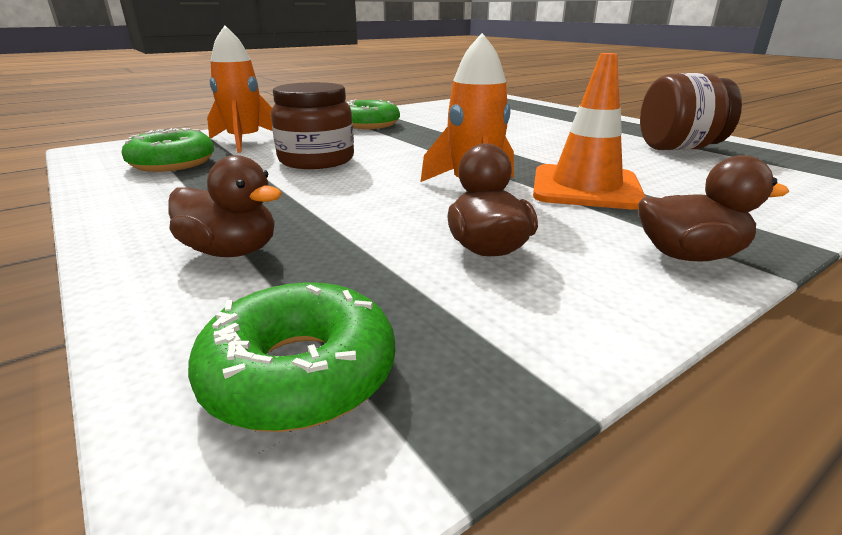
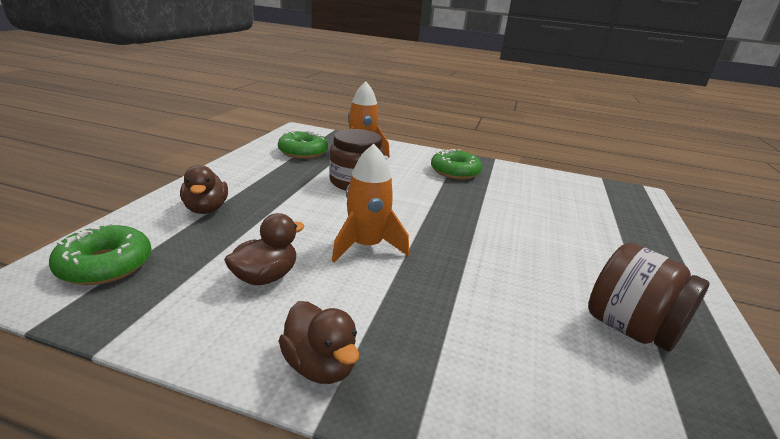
camera: 50 degrees right, 0 degrees up
(585, 188) = (423, 292): orange traffic cone -> none

